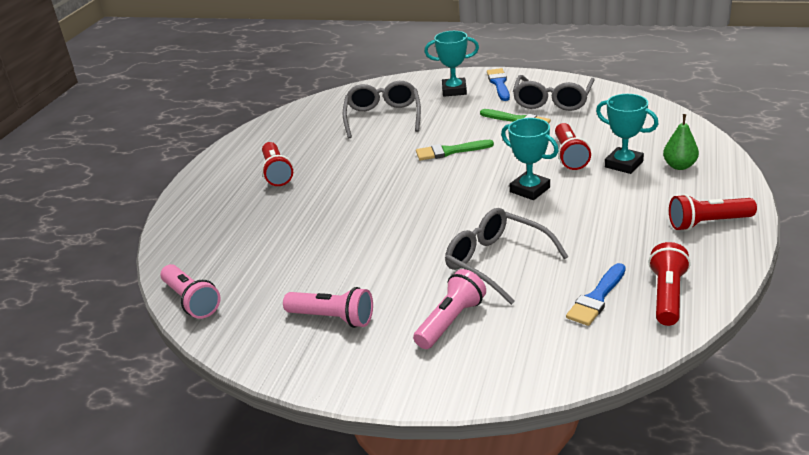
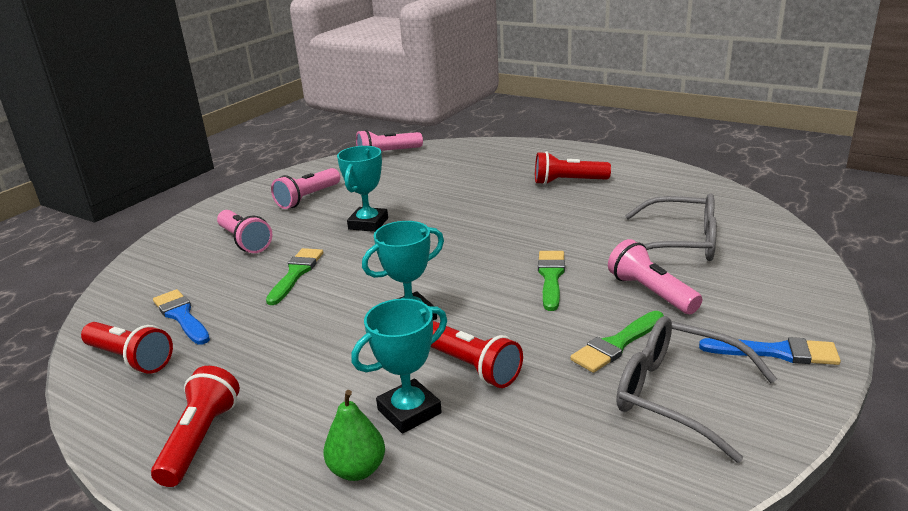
camera: 105 degrees right, 5 degrees down
(454, 90) = (758, 305): turquoise trophy -> turquoise trophy (368, 224)
(454, 118) = (651, 292): none -> pink flashlight
(497, 262) = (296, 274): grey glasses -> green brush
(569, 156) = (472, 367): red flashlight -> red flashlight turned 150 degrees counterclockwise

